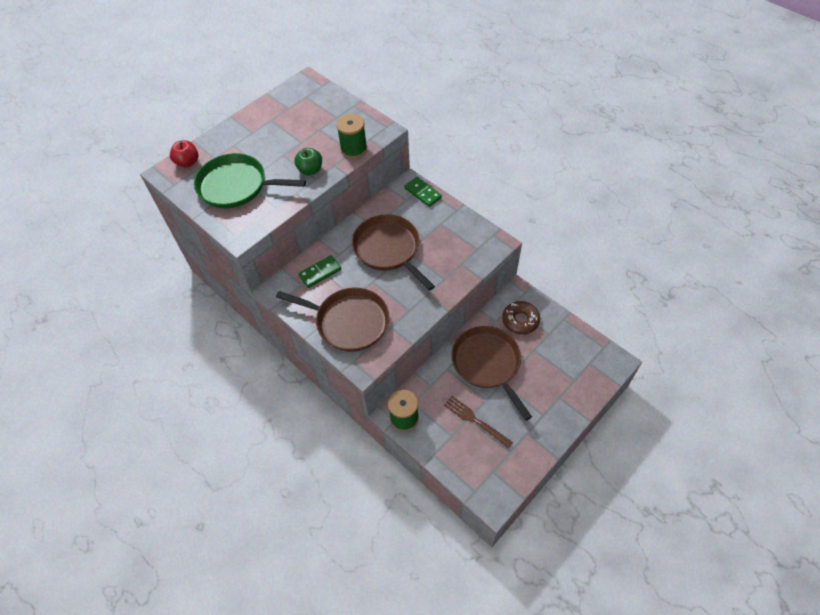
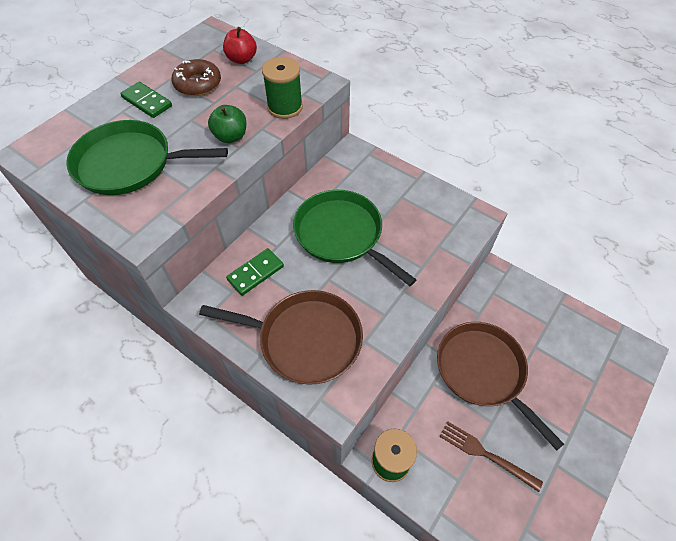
camera: 10 degrees left, 0 degrees up
(188, 162) = (59, 137): red apple -> red apple (242, 59)
(389, 249) = (342, 234): brown pan -> green pan
(423, 193) = (371, 161): green domino -> green domino (147, 102)
(520, 320) = (509, 310): brown donut -> brown donut (198, 84)

